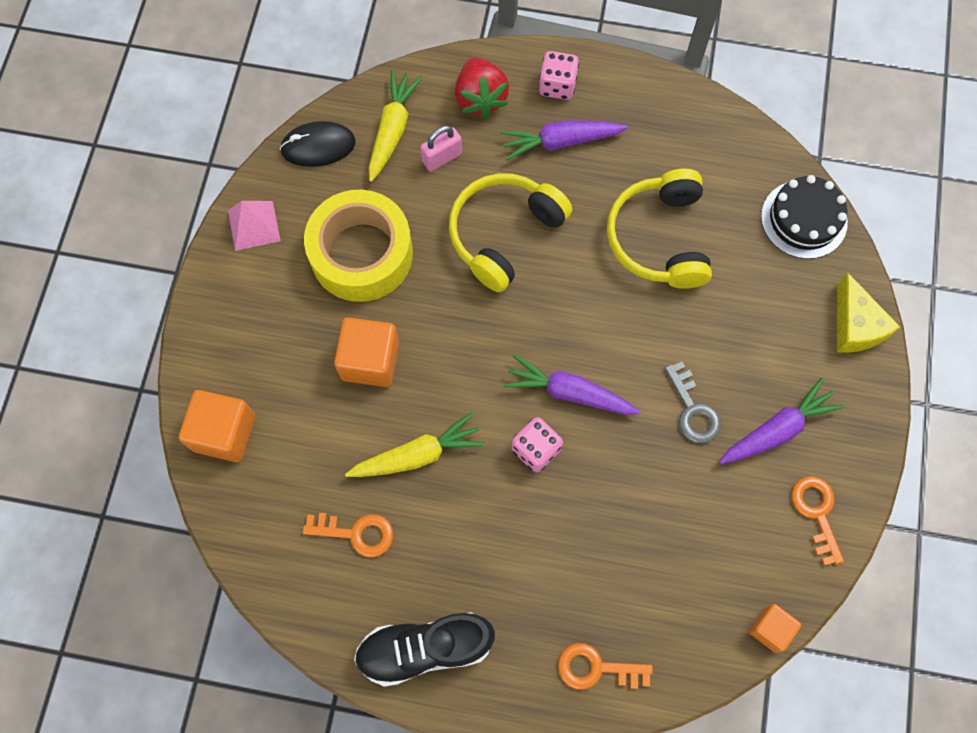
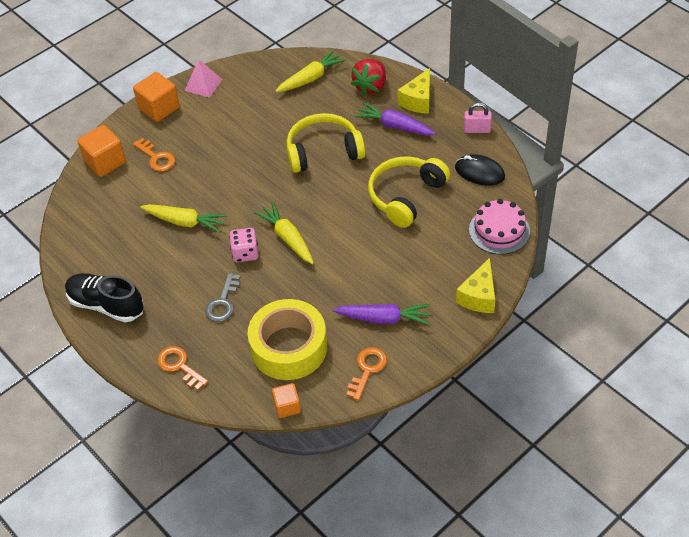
camera: 40 degrees right, 20 degrees down
(318, 146) = (267, 67): black mouse -> black mouse (479, 172)
(356, 533) = (123, 238): orange key -> orange key (157, 158)
(361, 254) = (243, 123): yellow tape -> yellow tape (289, 347)
(370, 361) = (202, 170): orange cube -> orange cube (159, 108)
(442, 158) = (324, 102): pink padlock -> pink padlock (477, 129)
(557, 86) = (418, 100): pink dice -> yellow cheese
(569, 392) = (287, 238): purple carrot -> yellow carrot
(693, 410) = (346, 283): grey key -> grey key (223, 303)
(804, 219) = (499, 230): black cake -> pink cake

